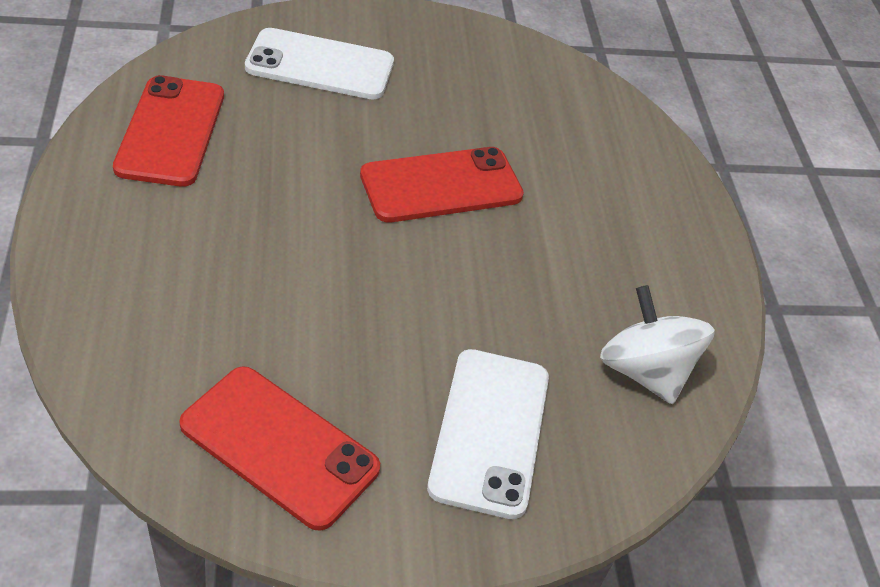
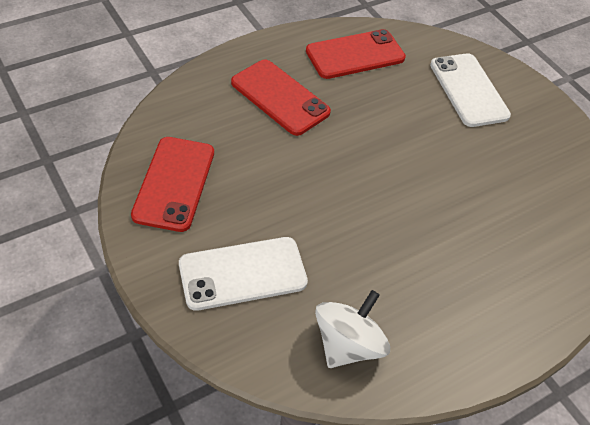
camera: 65 degrees right, 5 degrees up
(441, 186) = (420, 182): red phone -> red phone (280, 97)

